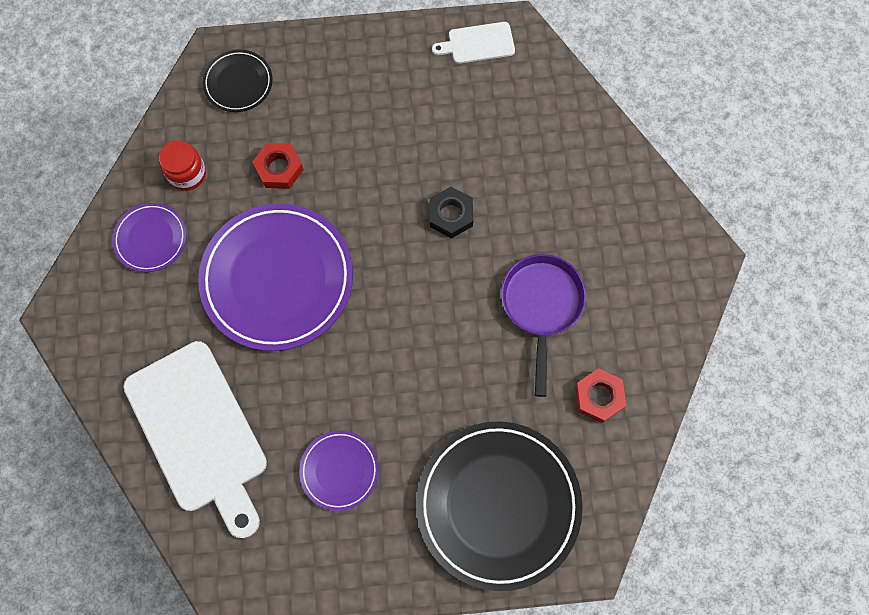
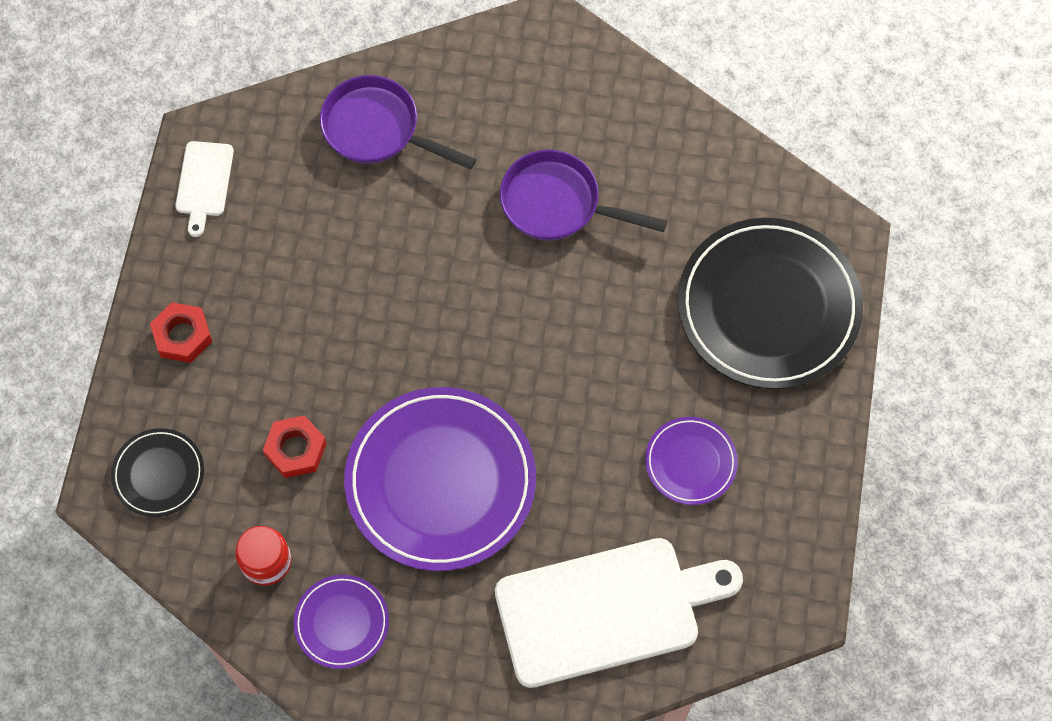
camera: 75 degrees left, 5 degrees down
(451, 215) = (419, 269): black nut -> none
(563, 151) = (378, 129): none -> purple pan
(598, 397) = (676, 175): red nut -> red nut (182, 336)

